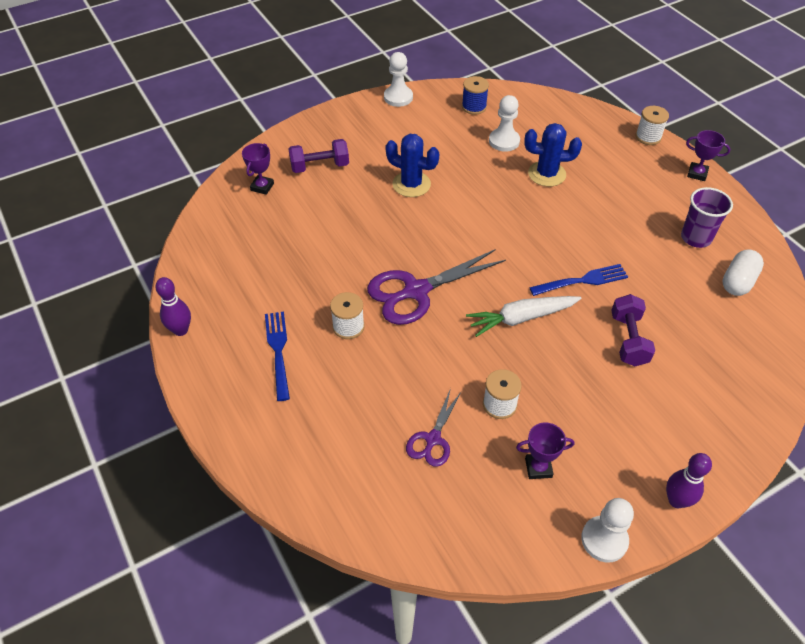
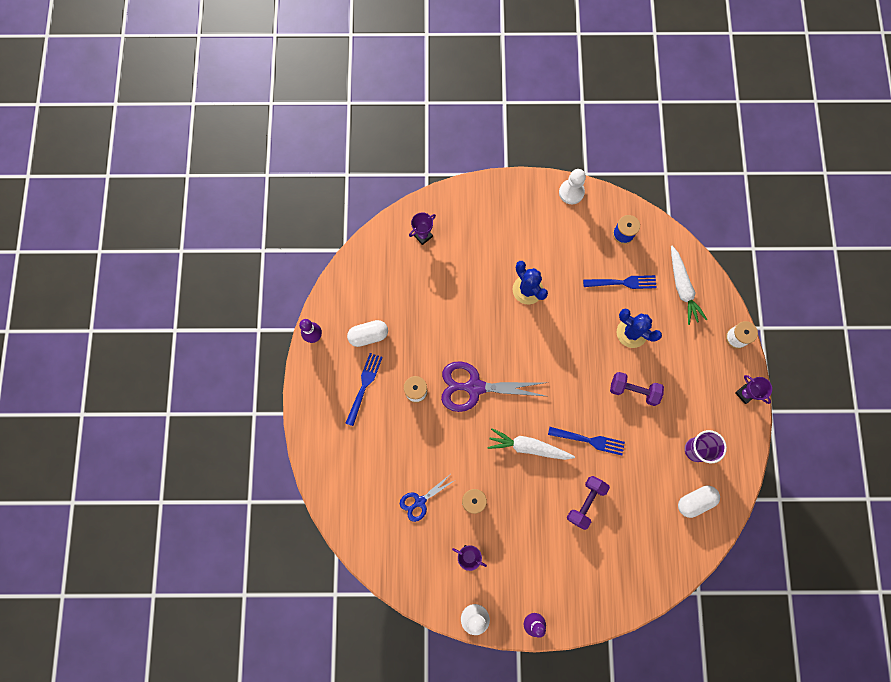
camera: 30 degrees right, 25 degrees up
(253, 299) = (368, 335): none -> white capsule
(320, 166) = (473, 236): purple dumbbell -> purple dumbbell (633, 390)
(433, 439) = (420, 501): purple scissors -> blue scissors
(504, 141) = (622, 283): white pawn -> blue fork
(565, 122) = (682, 288): none -> white carrot

